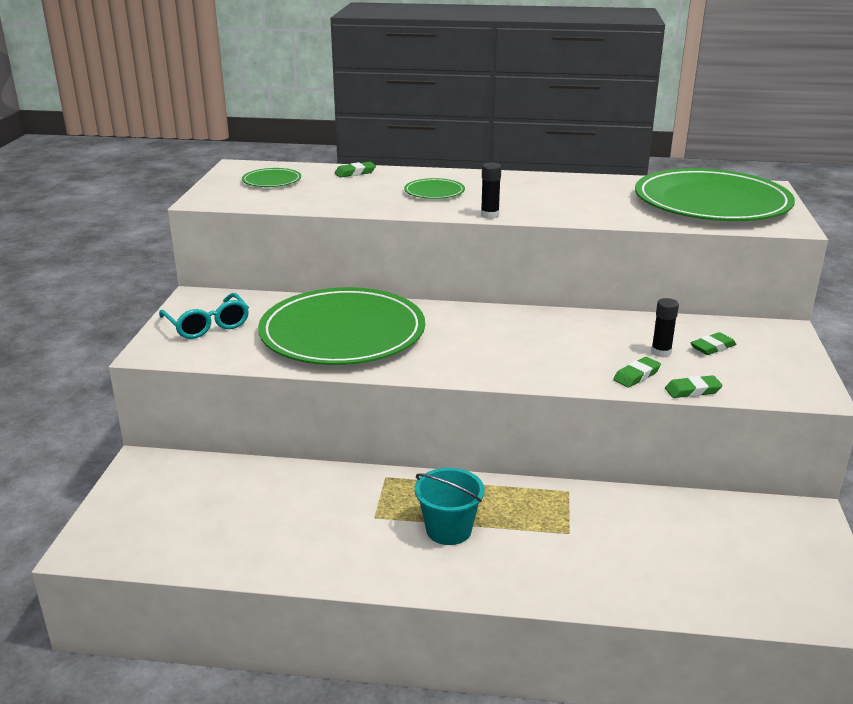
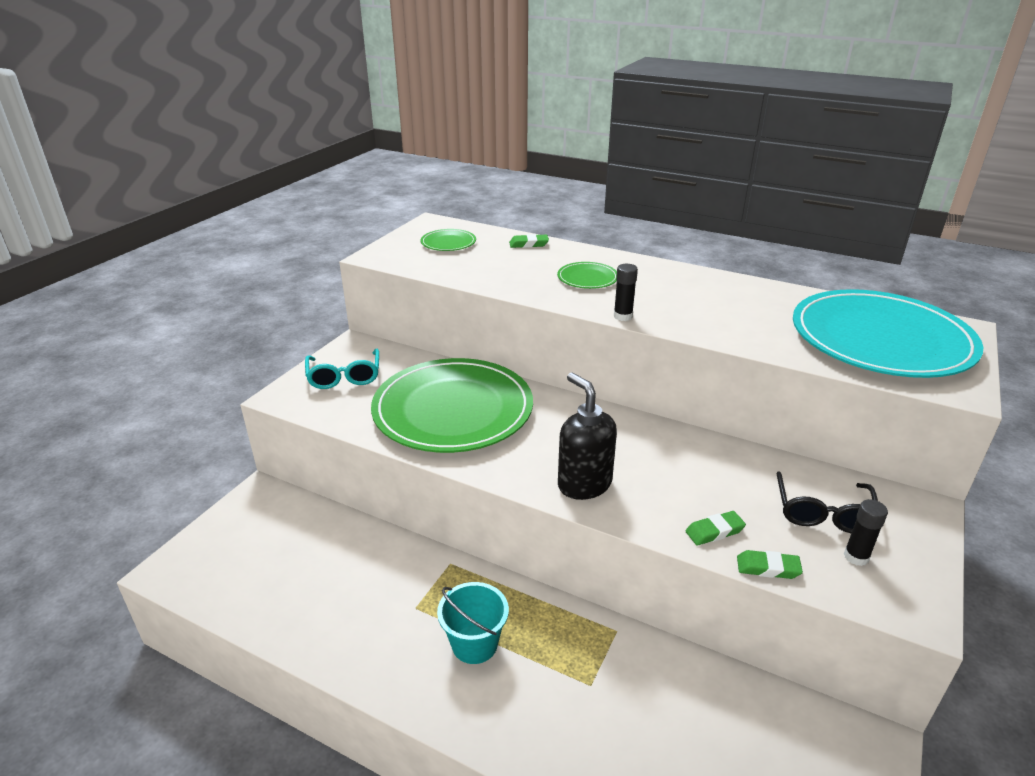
camera: 20 degrees right, 5 degrees up
(506, 365) = (584, 484): none -> black soap dispenser
(661, 352) = (759, 506): black glue stick -> black glue stick (856, 557)
(711, 202) = (881, 339): green plate -> turquoise plate
(712, 347) = (823, 512): green eraser -> black glasses

